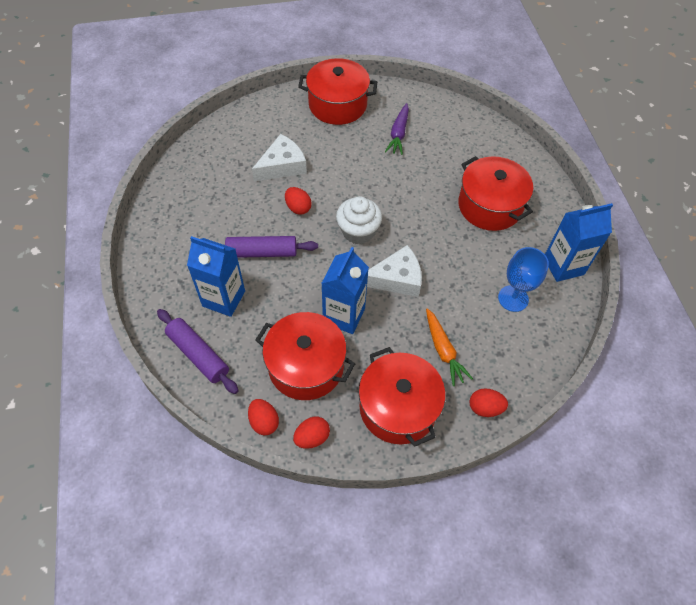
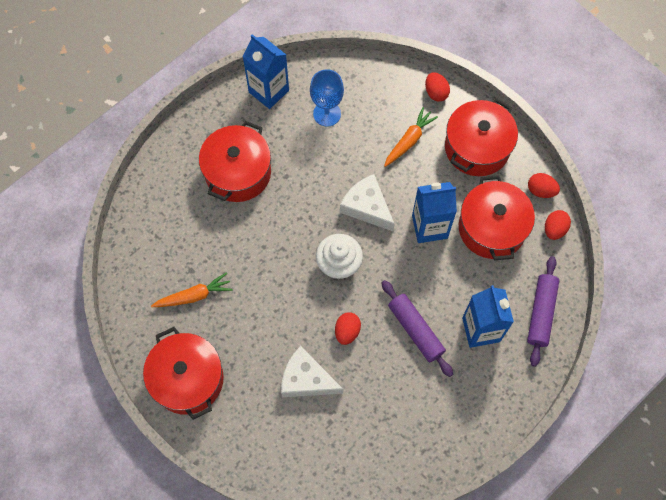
camera: 120 degrees left, 10 degrees up
(398, 134) = (194, 296): purple carrot -> orange carrot

